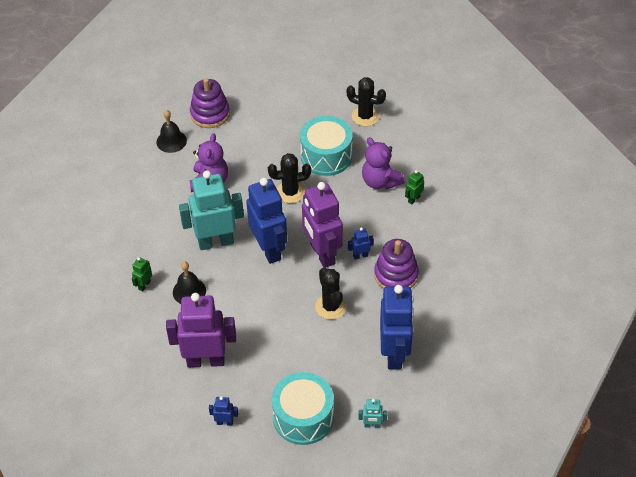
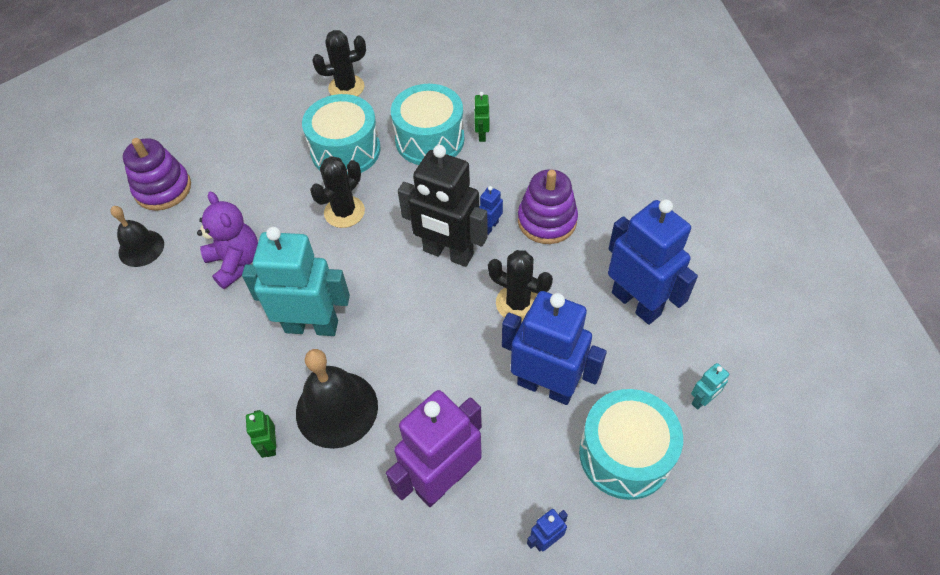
camera: 40 degrees left, 5 degrees up
(189, 291) = (336, 409): black bell -> black bell, size x1.58
(216, 242) = (312, 326): turquoise robot -> turquoise robot turned 60 degrees clockwise
(269, 249) = (384, 289): blue robot -> blue robot (546, 386)
(322, 254) = (448, 253): purple robot -> black robot
(380, 181) = (429, 140): purple teddy bear -> turquoise drum

